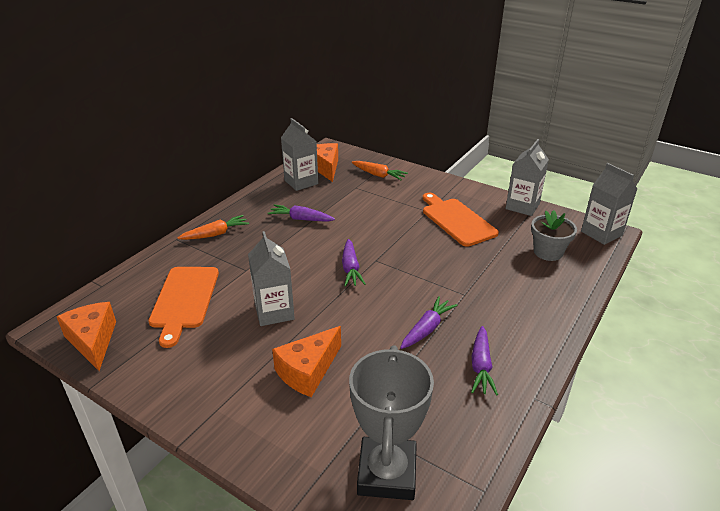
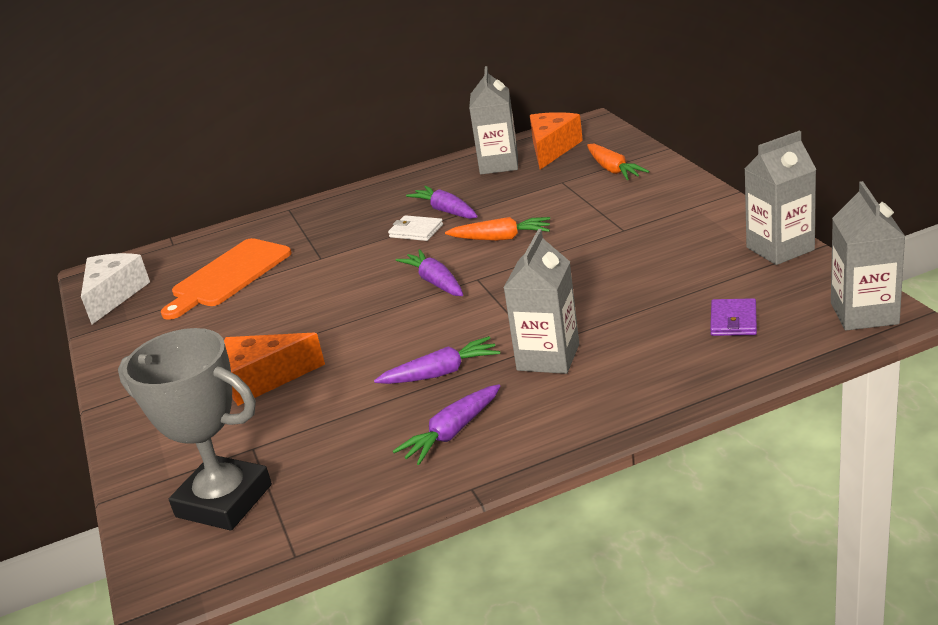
camera: 40 degrees right, 5 degrees down
(93, 341) = (114, 295): orange cheese -> white cheese
(215, 234) = (333, 211): orange carrot -> orange carrot (501, 238)
(274, 312) = (299, 310): grey carton -> grey carton (548, 357)
(296, 236) = (416, 231): none -> white wallet
(350, 268) = (435, 282): purple carrot -> purple carrot turned 120 degrees clockwise
(387, 473) = (224, 501): grey trophy -> grey trophy turned 75 degrees clockwise
(456, 220) = (649, 250): orange cutting board -> none
(548, 252) = (733, 320): grey flower pot -> purple wallet

